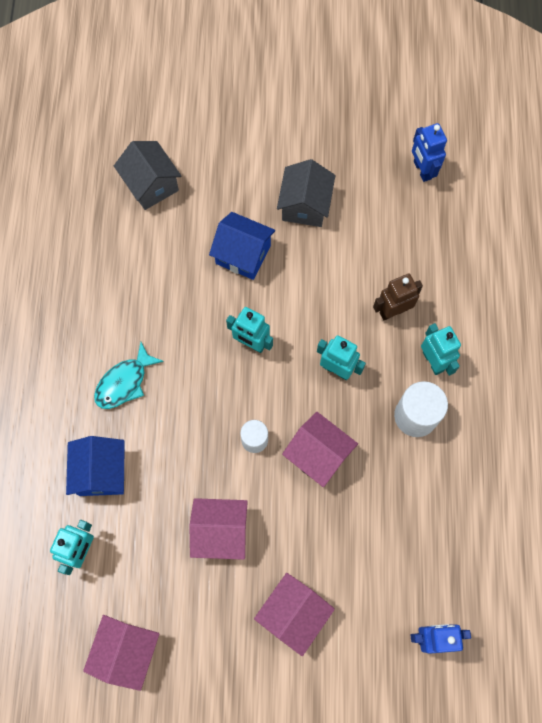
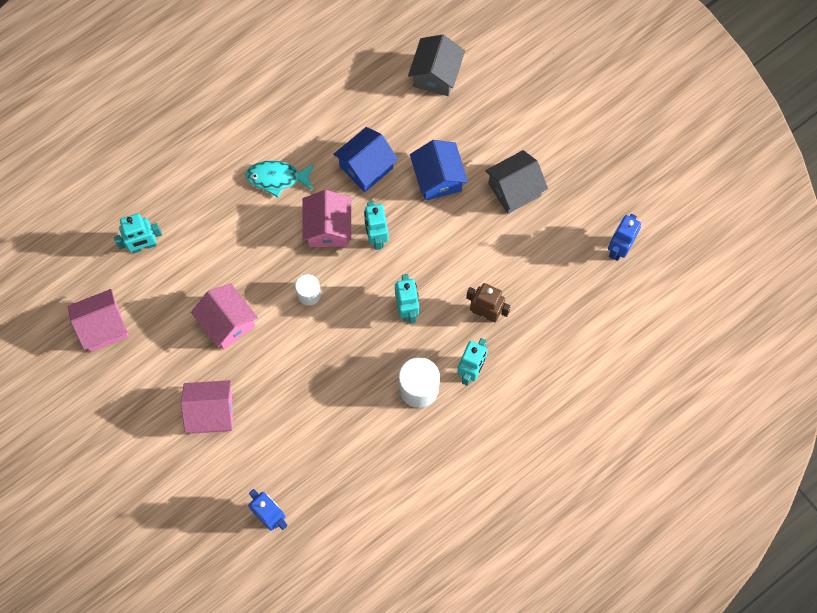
camera: 50 degrees right, 0 degrees up
(101, 472) = (204, 215): blue house -> blue house (366, 167)
(318, 455) = (334, 344): pink house -> pink house (328, 228)

